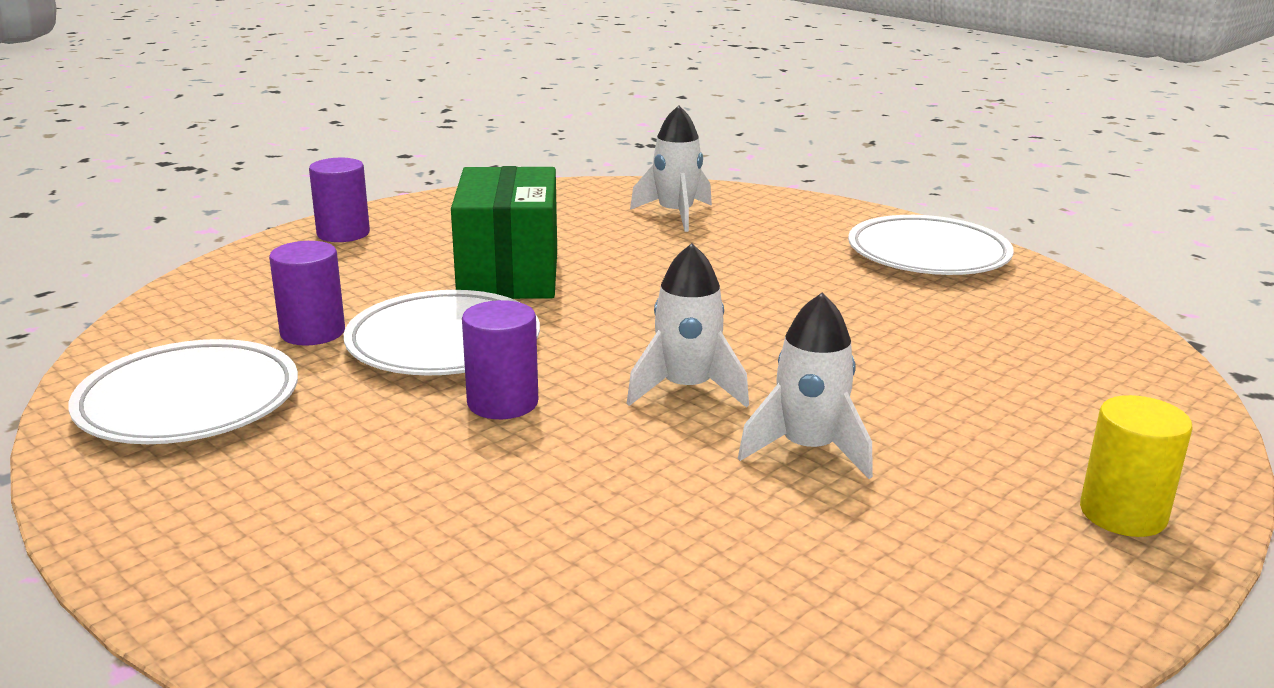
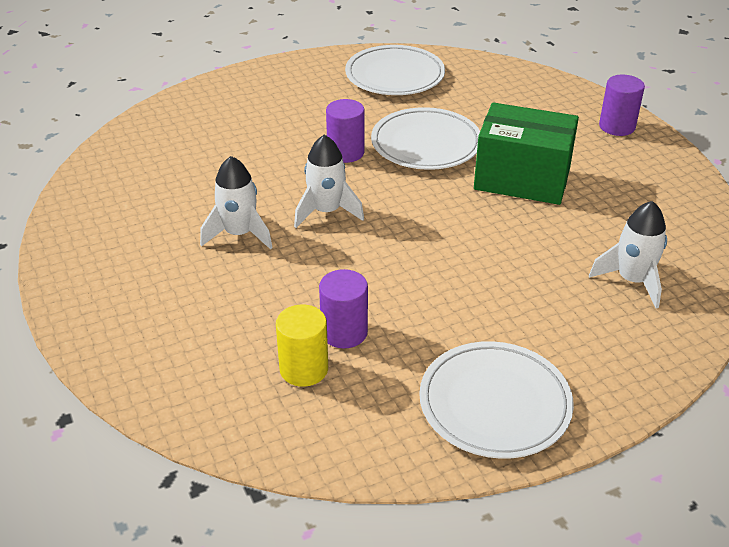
camera: 110 degrees right, 15 degrees up
(313, 332) = (458, 108): purple cylinder -> purple cylinder (344, 332)
(1123, 514) = (108, 318): yellow cylinder -> yellow cylinder (304, 369)

